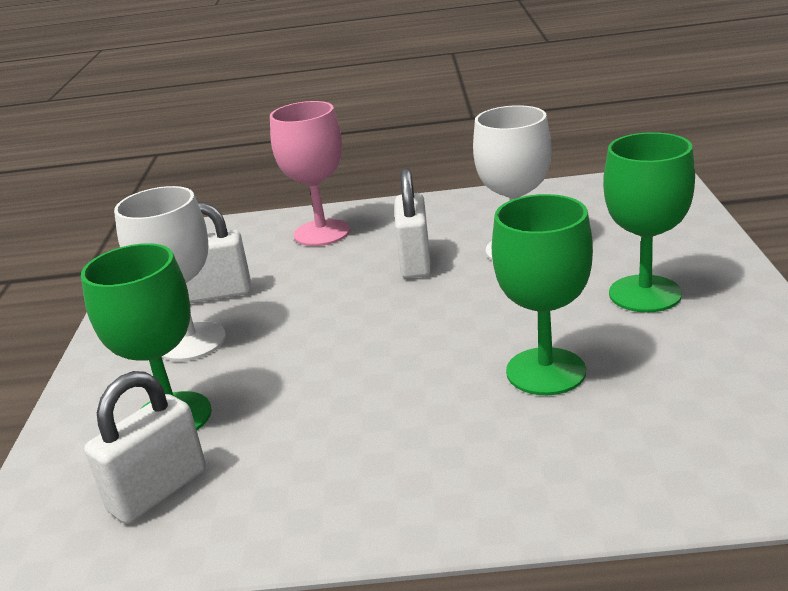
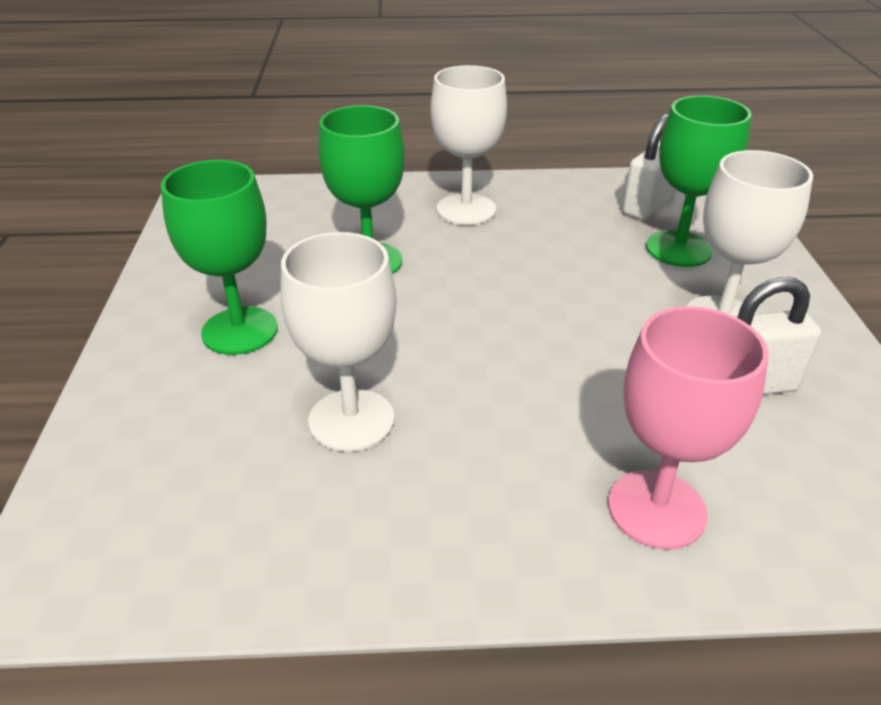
camera: 175 degrees right, 10 degrees up
(415, 262) = (490, 413): white padlock -> none
(428, 463) = (466, 209): none -> white goblet

